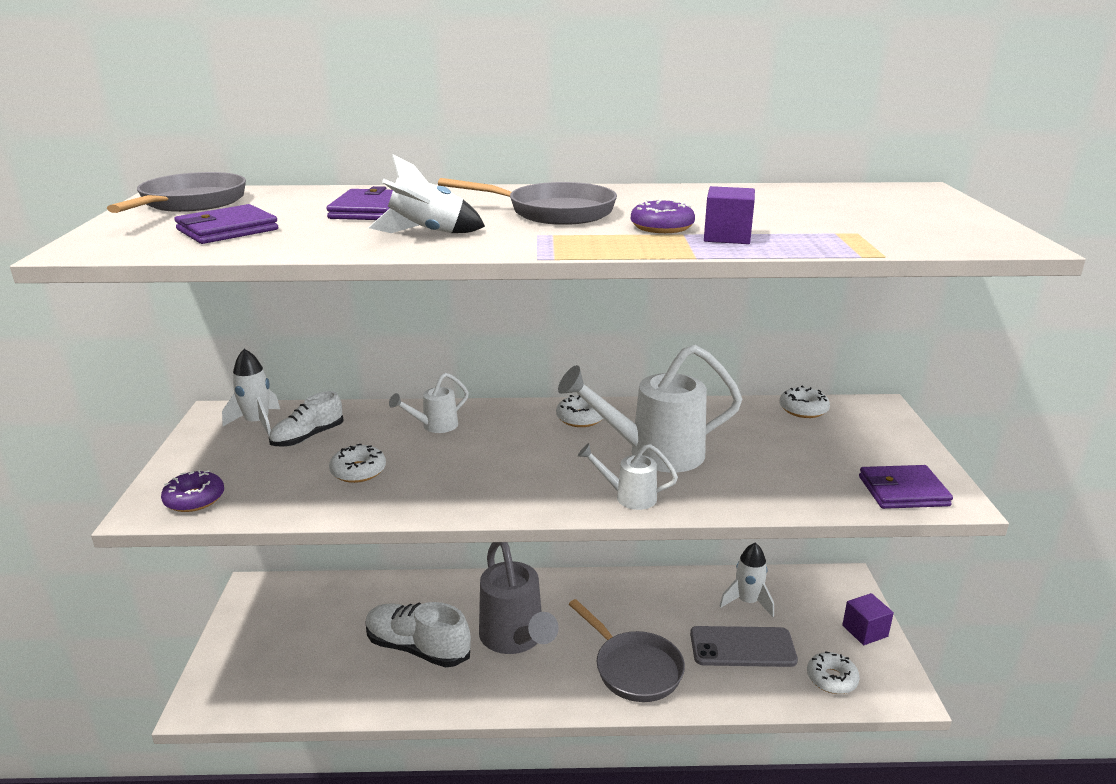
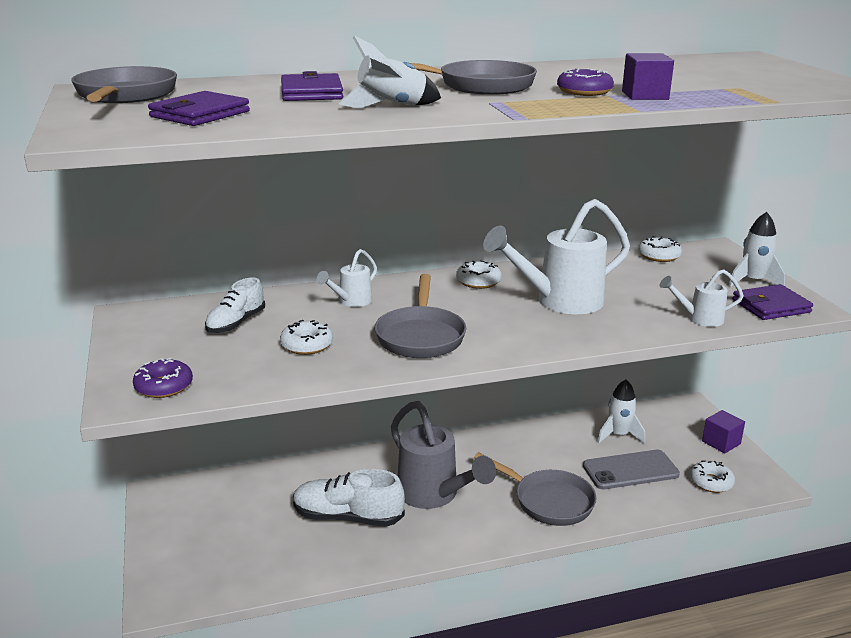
camera: 15 degrees left, 0 degrees up
(257, 423) = (176, 317): white rocket -> white rocket (753, 281)
(478, 476) = (420, 336): none -> grey pan
(628, 497) = (560, 336): white watering can -> white watering can (699, 319)

